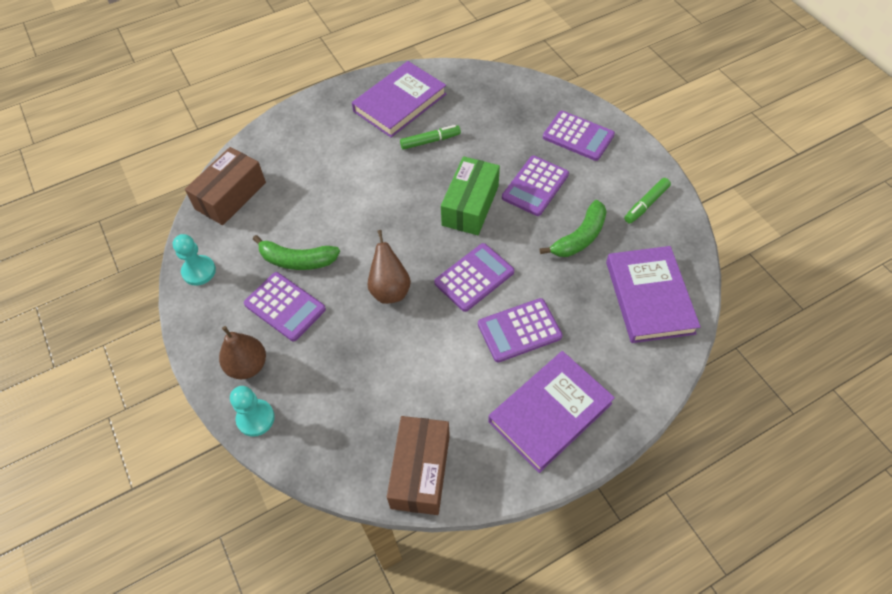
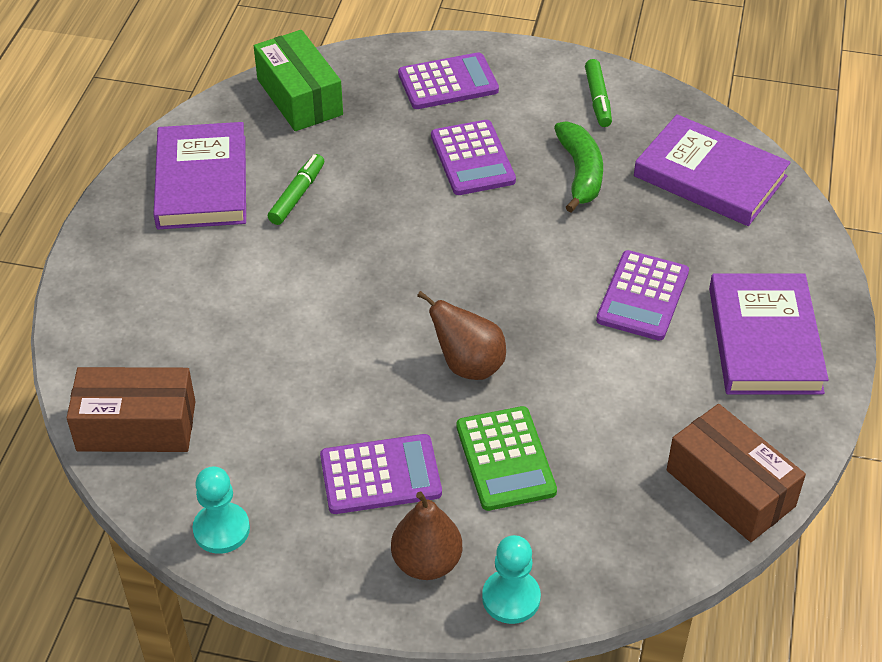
camera: 50 degrees left, 10 degrees down
(230, 196) = (136, 426): brown box -> brown box turned 75 degrees counterclockwise
(297, 260) = (324, 422): green banana -> none
(343, 351) = (505, 459): none -> green calculator
(470, 205) = (434, 225): green box -> green box (299, 97)
(474, 277) = (534, 286): purple calculator -> none

